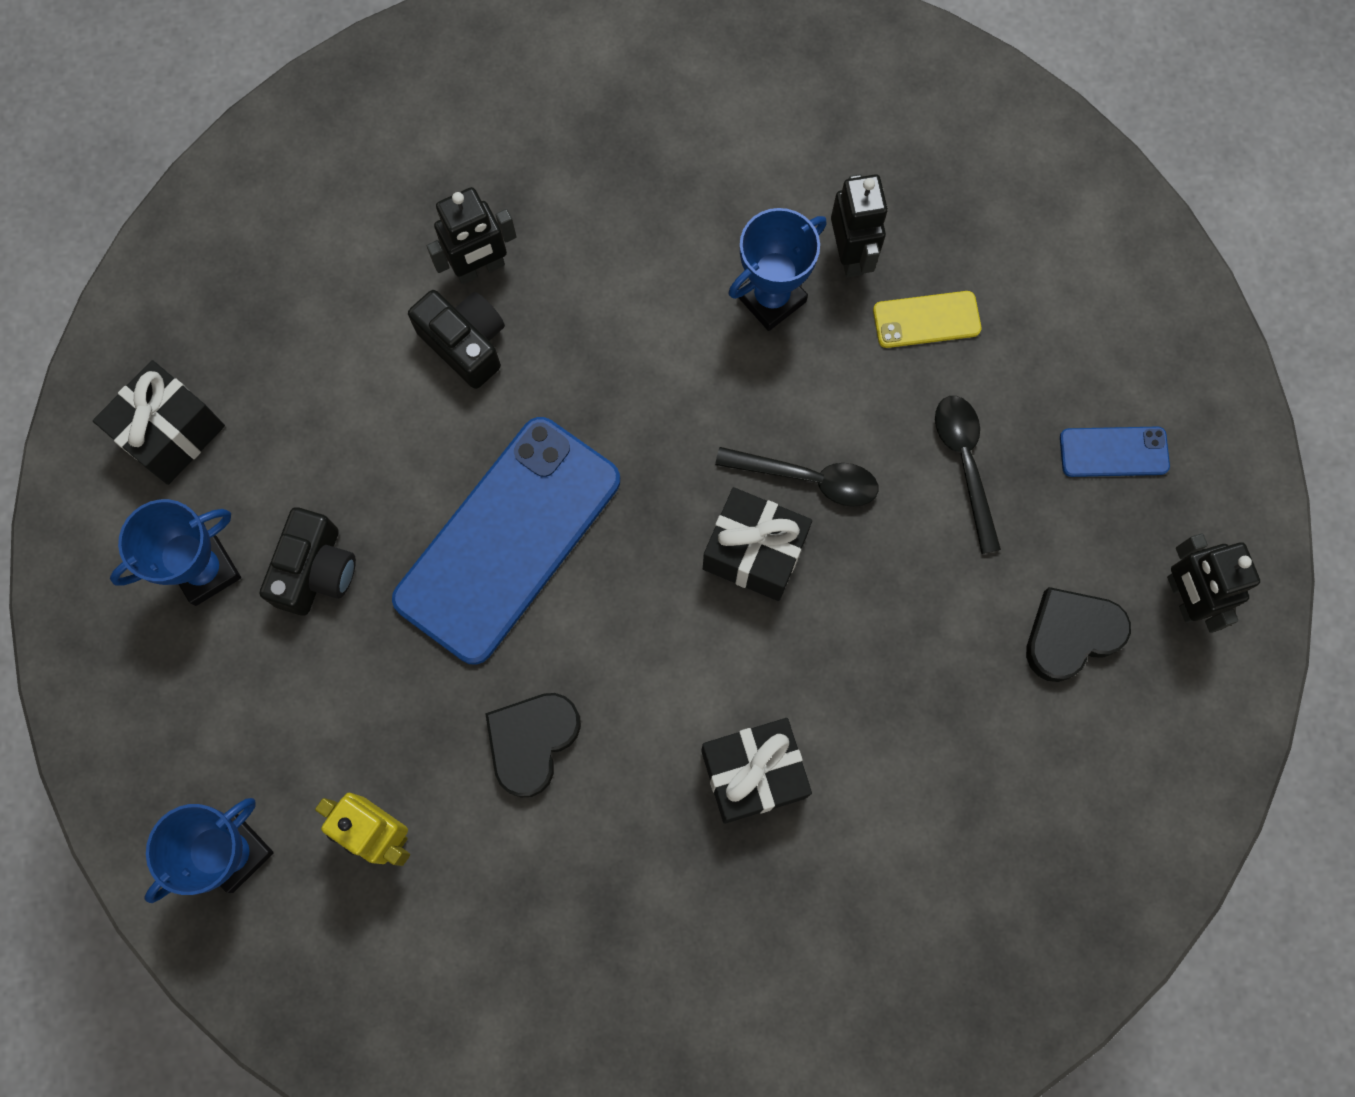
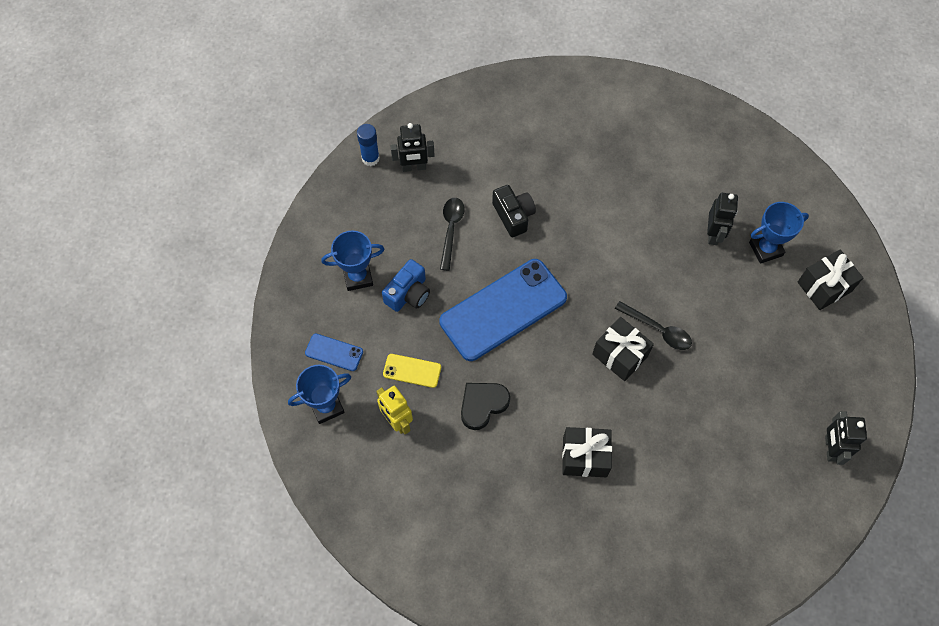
camera: 20 degrees right, 10 degrees down
(147, 318) = (370, 158): none -> blue glue stick
(171, 433) = (364, 212): black gift -> black gift (824, 287)
(316, 570) = (408, 294): black camera -> blue camera
(480, 268) = (532, 184): black robot -> black robot (414, 167)
(771, 299) = (667, 242): blue trophy -> blue trophy (765, 249)
(926, 320) = (741, 276): yellow phone -> yellow phone (412, 371)
(965, 464) = (739, 349): black spoon -> black spoon (451, 230)
(1071, 635) = (766, 446): black heart -> none
(1113, 452) = (816, 368): blue phone -> blue phone (334, 352)

